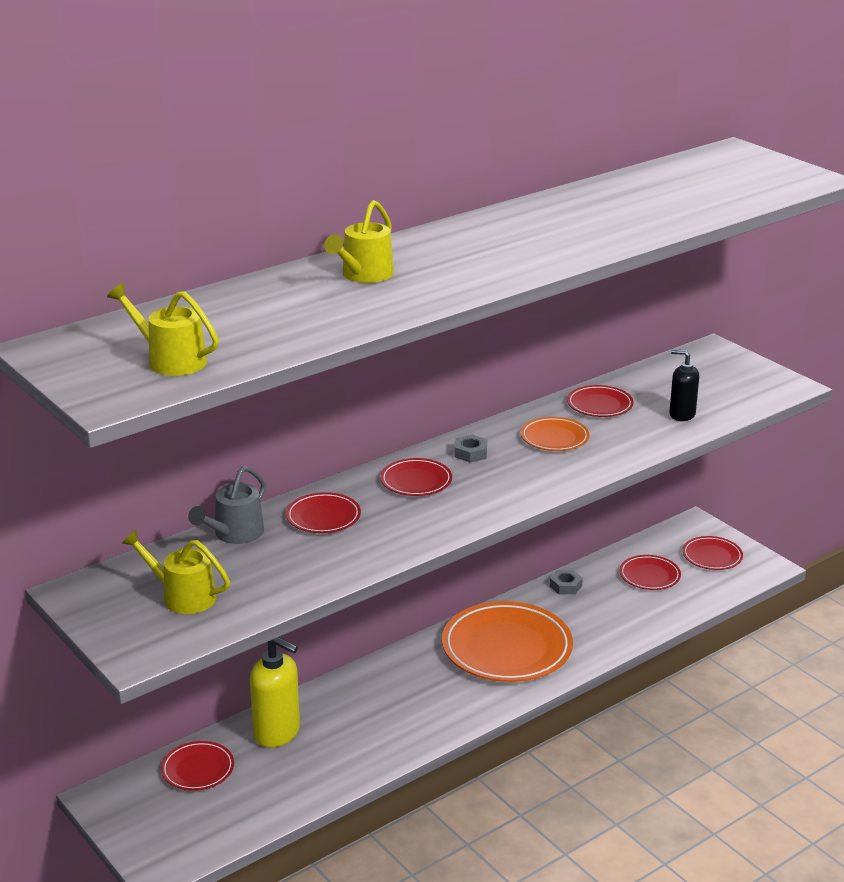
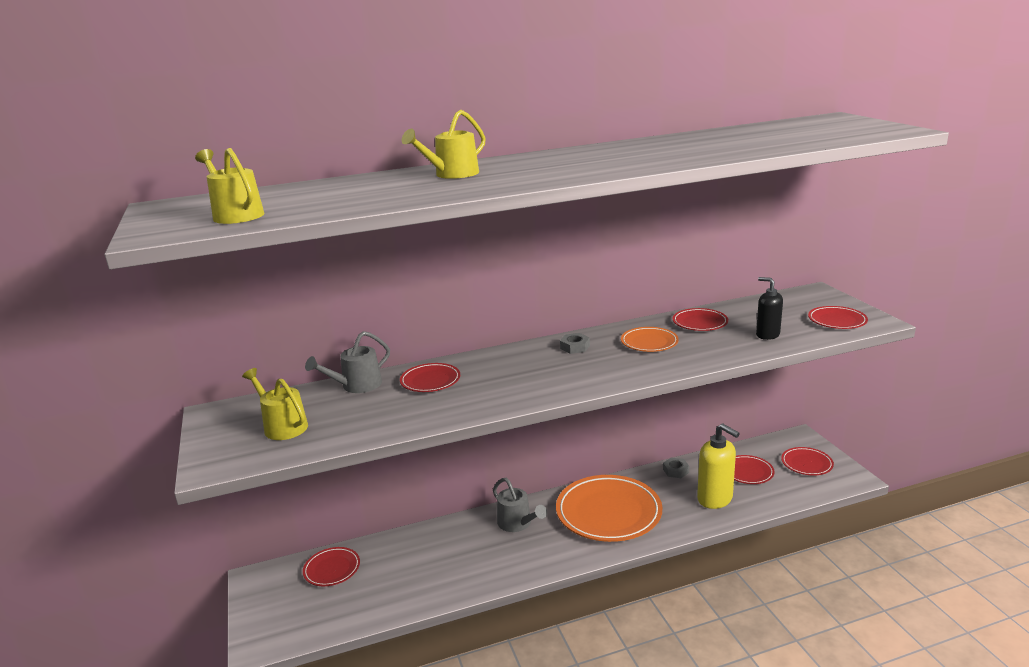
camera: 20 degrees right, 5 degrees down
(277, 732) = (403, 550): yellow soap dispenser -> yellow soap dispenser (715, 499)
(403, 678) = (517, 523): none -> grey watering can
(416, 481) = (519, 363): red plate -> red plate (837, 321)

